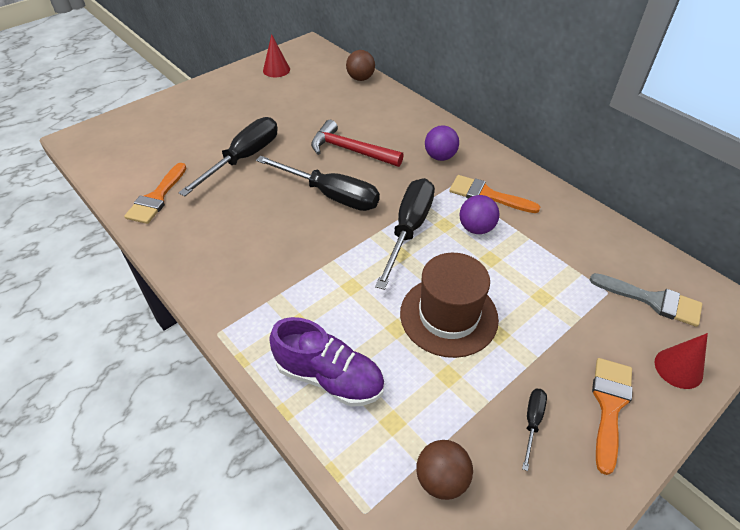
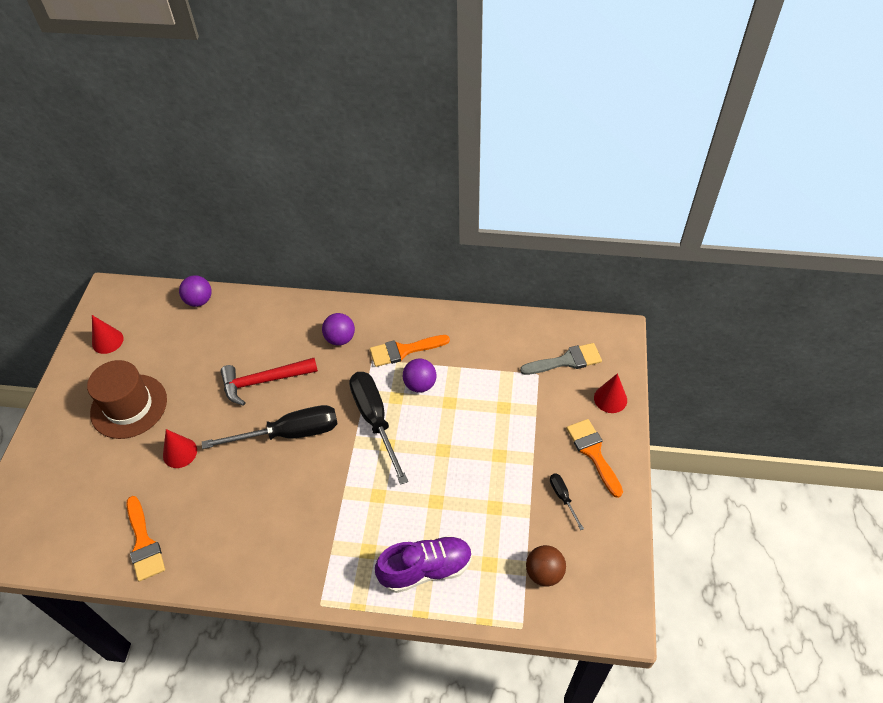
camera: 40 degrees left, 5 degrees up
(243, 158) = (180, 452): black screwdriver -> red cone
(360, 78) = (199, 301): brown ball -> purple ball
(448, 316) = (459, 466): brown hat -> brown hat (129, 406)

